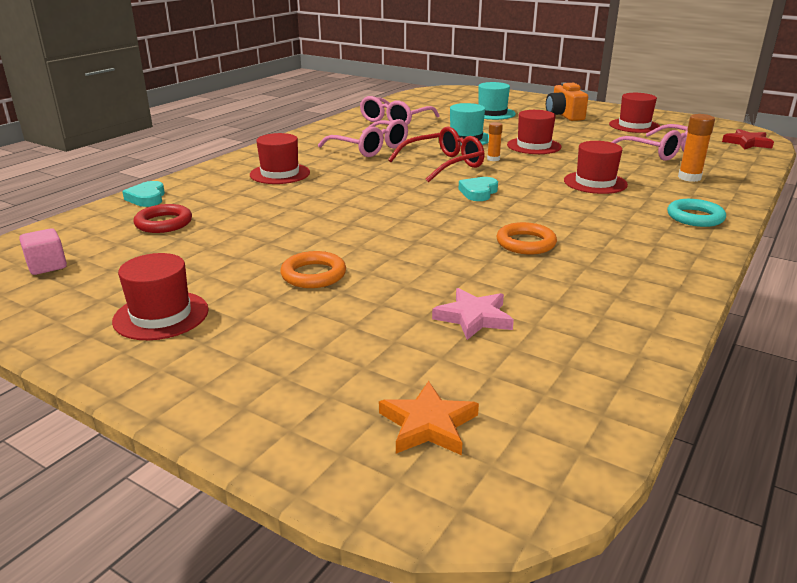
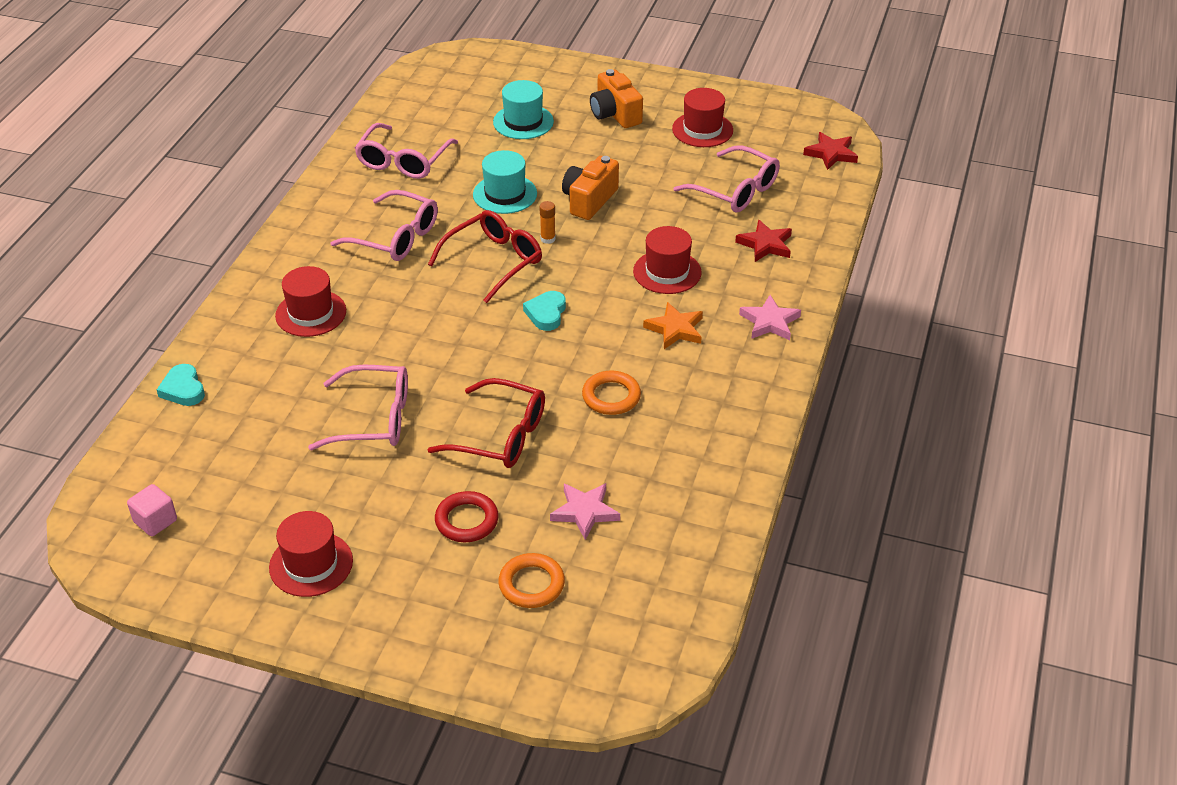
camera: 15 degrees left, 15 degrees up
(164, 223) = (230, 431): red ring -> red ring (466, 520)
(292, 231) = (374, 419): none -> pink glasses
(313, 275) = (424, 483): orange ring -> orange ring (531, 584)
(405, 254) = (500, 436): none -> red glasses
(428, 424) = (577, 632): orange star -> orange star (675, 329)
(534, 146) = (589, 200): red hat -> orange camera
(689, 178) = (765, 244): orange glue stick -> red star
(695, 217) = (770, 322): turquoise ring -> pink star

